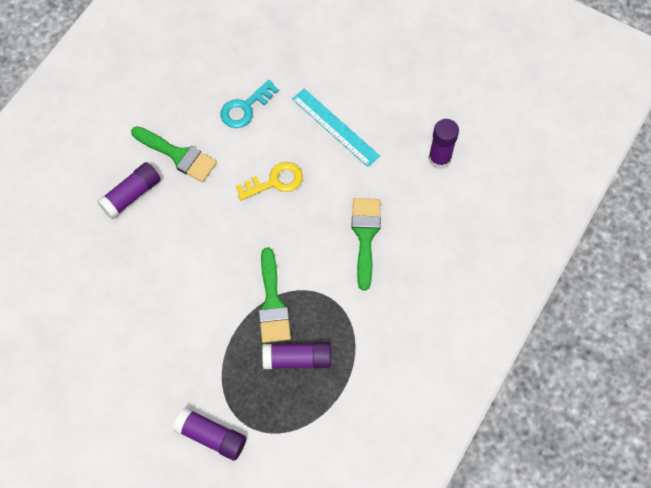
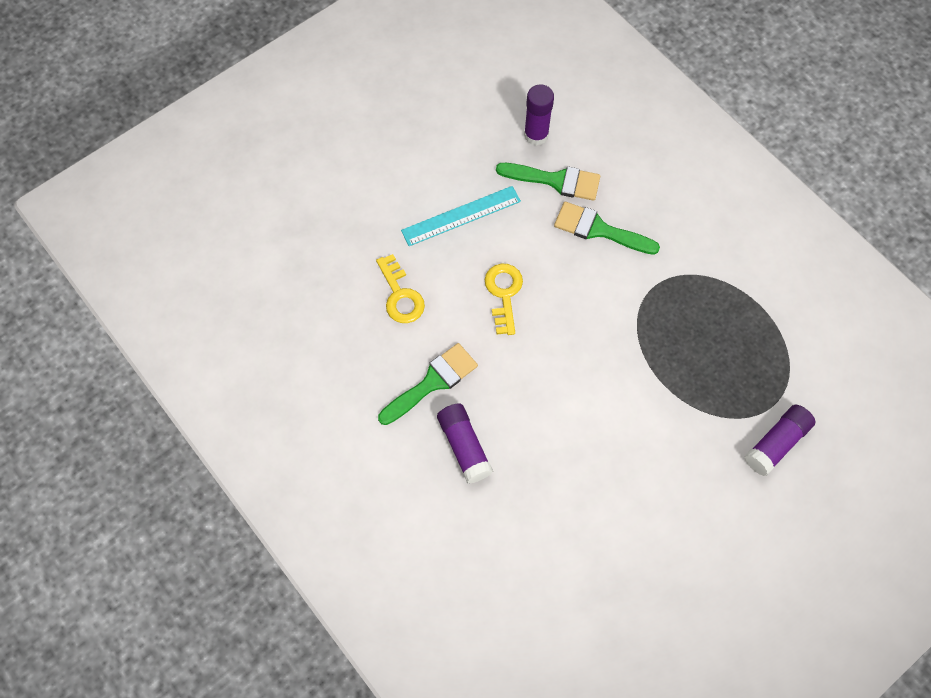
camera: 70 degrees left, 0 degrees up
(245, 108) = (400, 295): turquoise key -> yellow key
(272, 303) = (645, 340): green brush -> green brush (556, 180)
(297, 359) = (714, 336): purple glue stick -> none

